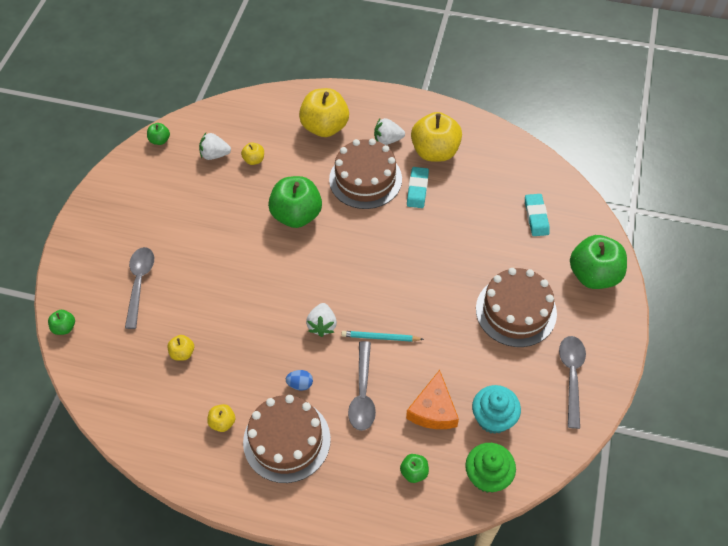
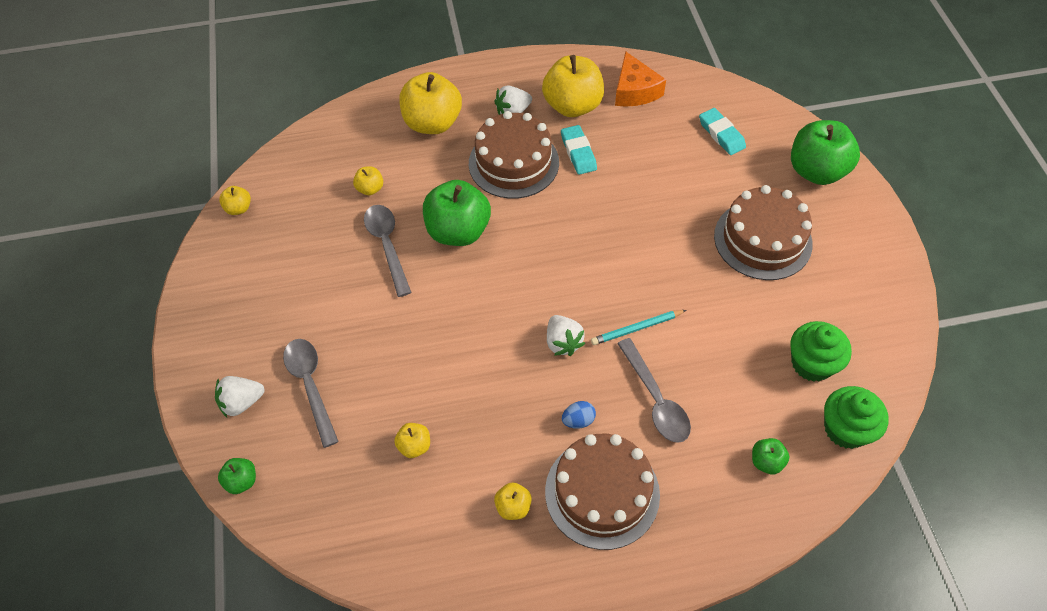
camera: 25 degrees left, 0 degrees up
(160, 140) = (239, 208): green apple -> yellow apple
(215, 155) = (318, 200): white strawberry -> white strawberry (242, 402)
(433, 410) = (743, 383): orange cheese -> orange cheese (634, 91)
(493, 418) = (812, 363): turquoise cupcake -> green cupcake
(571, 375) = (861, 283): grey spoon -> grey spoon (387, 245)

